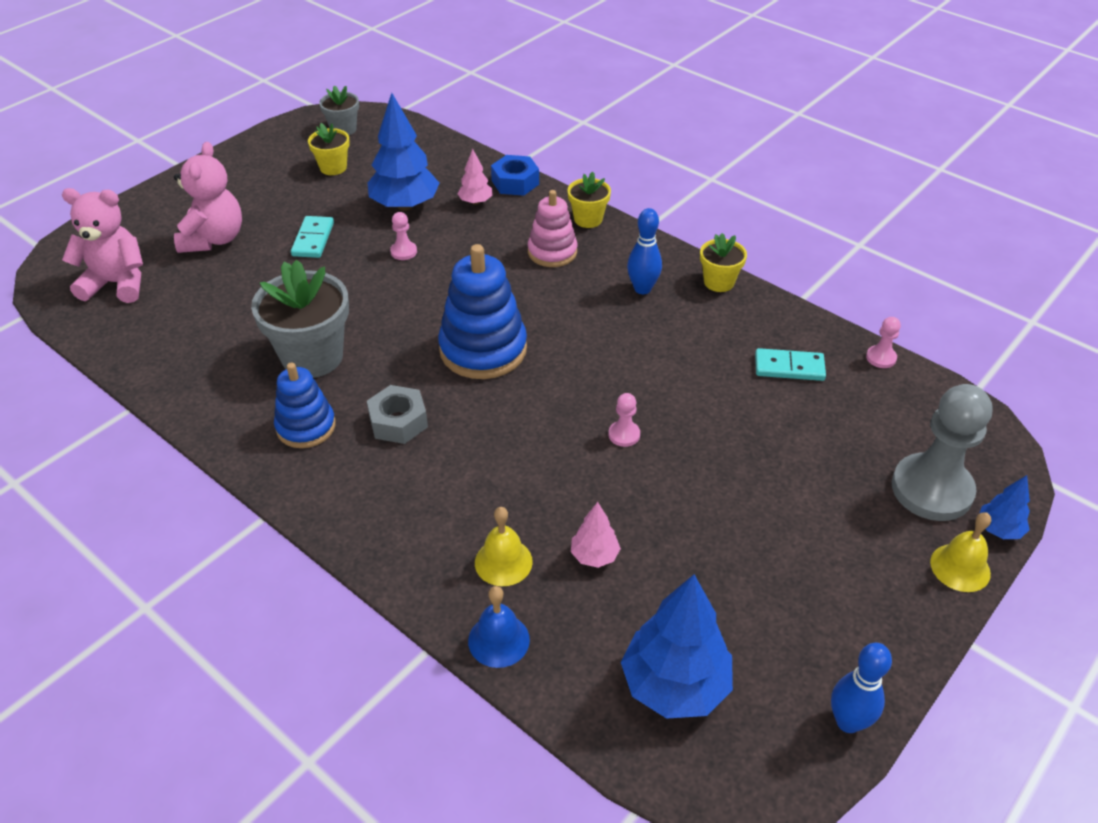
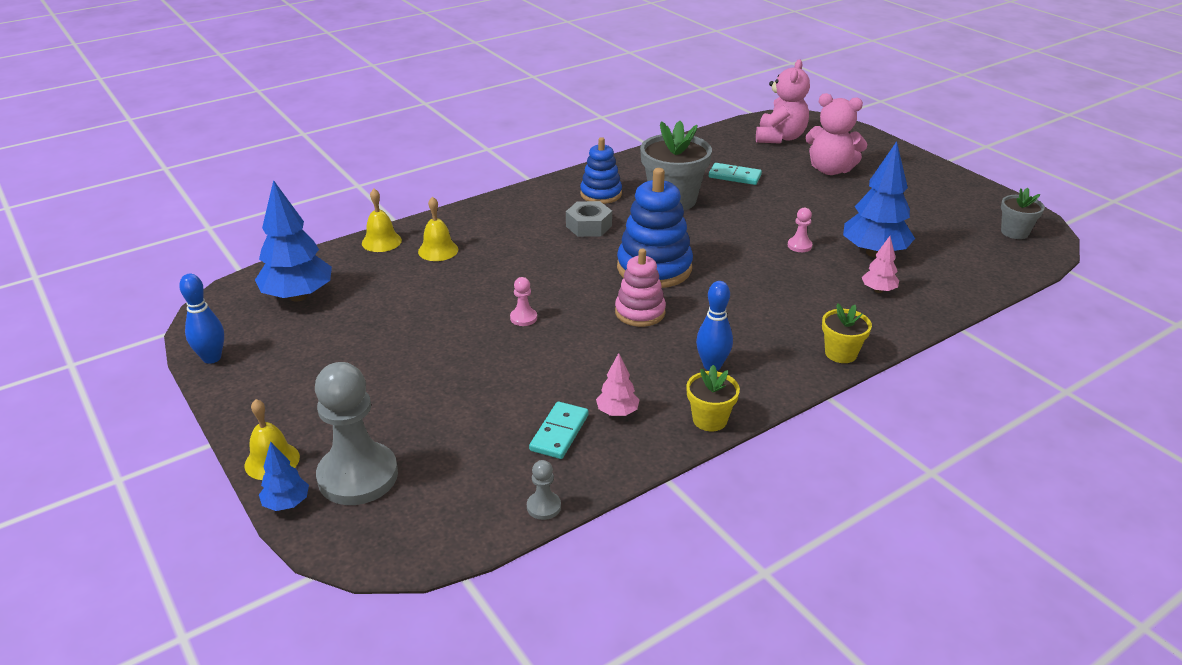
camera: 105 degrees right, 10 degrees down
(313, 239) = (824, 208): turquoise domino -> turquoise domino (734, 176)
(333, 167) = (941, 223): yellow flower pot -> none
(498, 640) = (381, 241): blue bell -> yellow bell
(515, 182) = (915, 318): blue nut -> none
(552, 252) = (785, 322): pink stacking toy -> pink stacking toy (640, 312)
(594, 556) = (417, 284): pink tree -> pink tree (617, 412)
(881, 358) = (543, 507): pink pawn -> grey pawn

